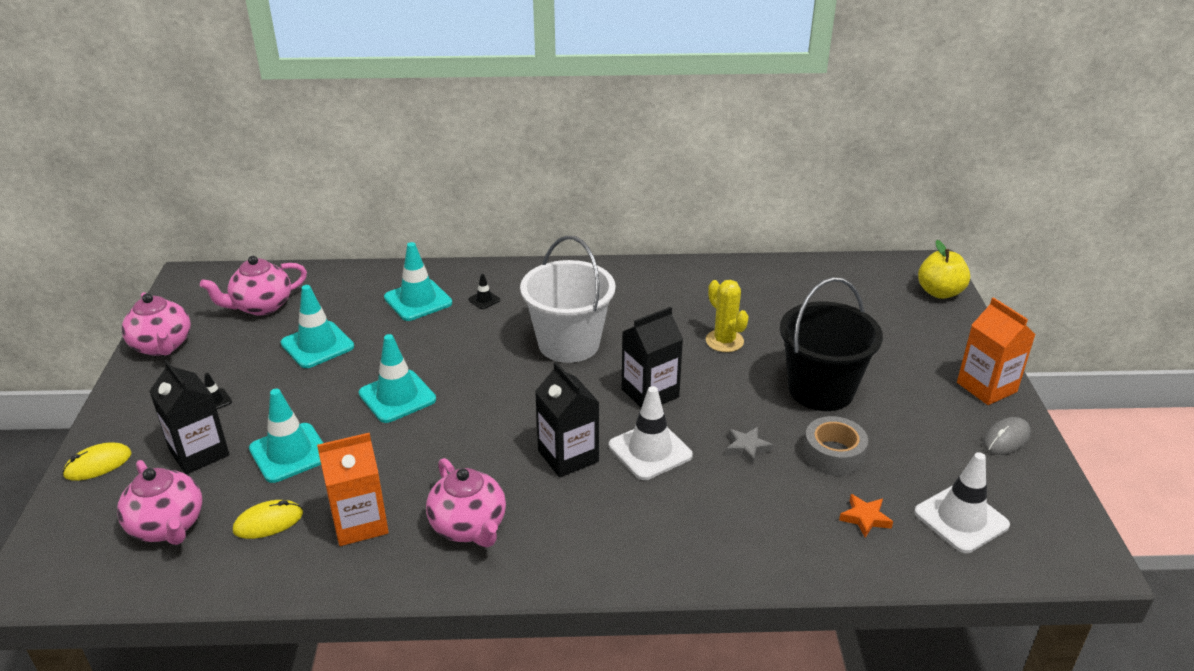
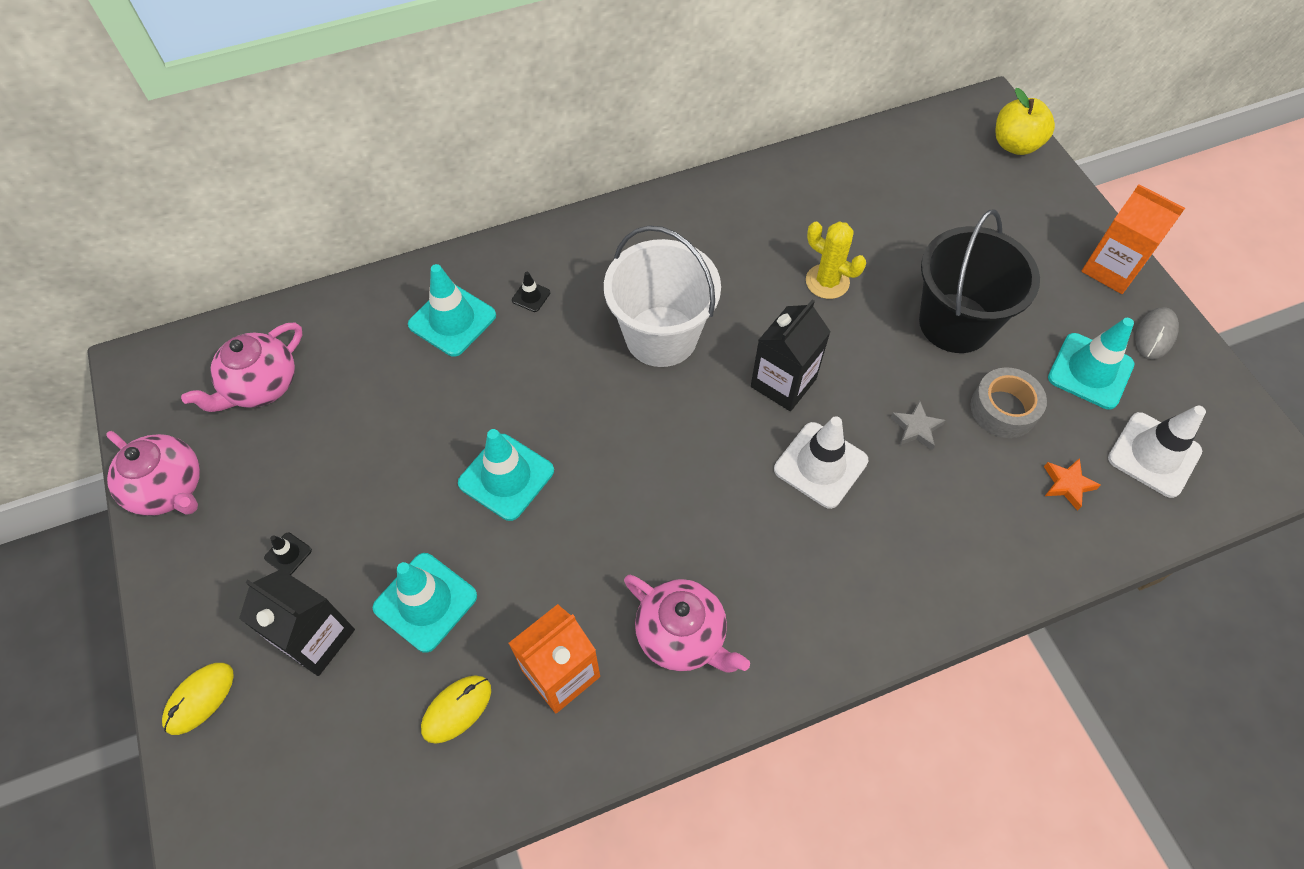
camera: 20 degrees left, 25 degrees up
(168, 526) = (341, 757): pink teapot -> none
(317, 345) = (367, 427): turquoise traffic cone -> turquoise traffic cone (1090, 371)
(568, 456) = (739, 502): black carton -> none

